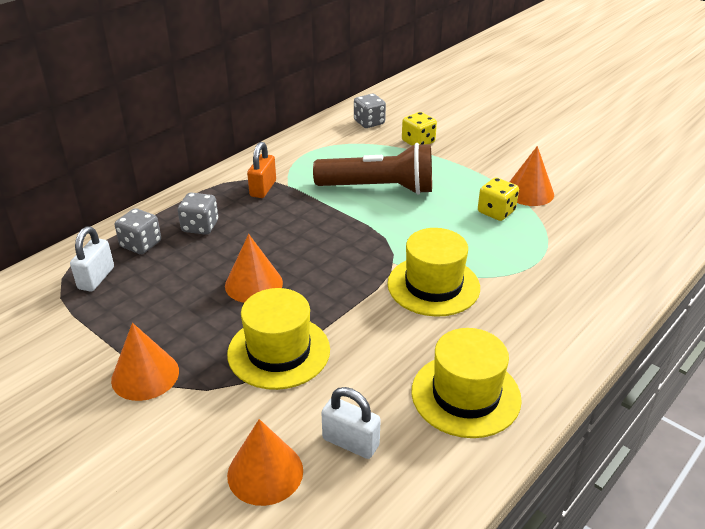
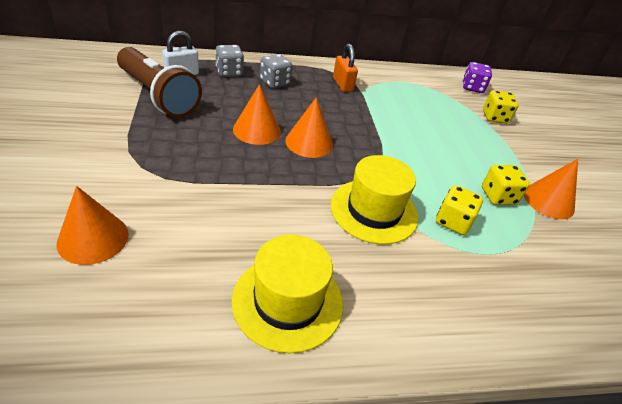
camera: 35 degrees right, 5 degrees up
(145, 375) = (125, 136): orange cone -> orange cone (309, 142)
(263, 189) = (342, 85): orange padlock -> orange padlock turned 75 degrees counterclockwise
(279, 351) = (211, 176): yellow hat -> none
(350, 442) = (165, 264): white padlock -> none
(369, 122) = (472, 87): grey dice -> purple dice
(379, 188) = (423, 128): brown flashlight -> brown flashlight (158, 95)
(492, 254) = (453, 221): none -> yellow dice

